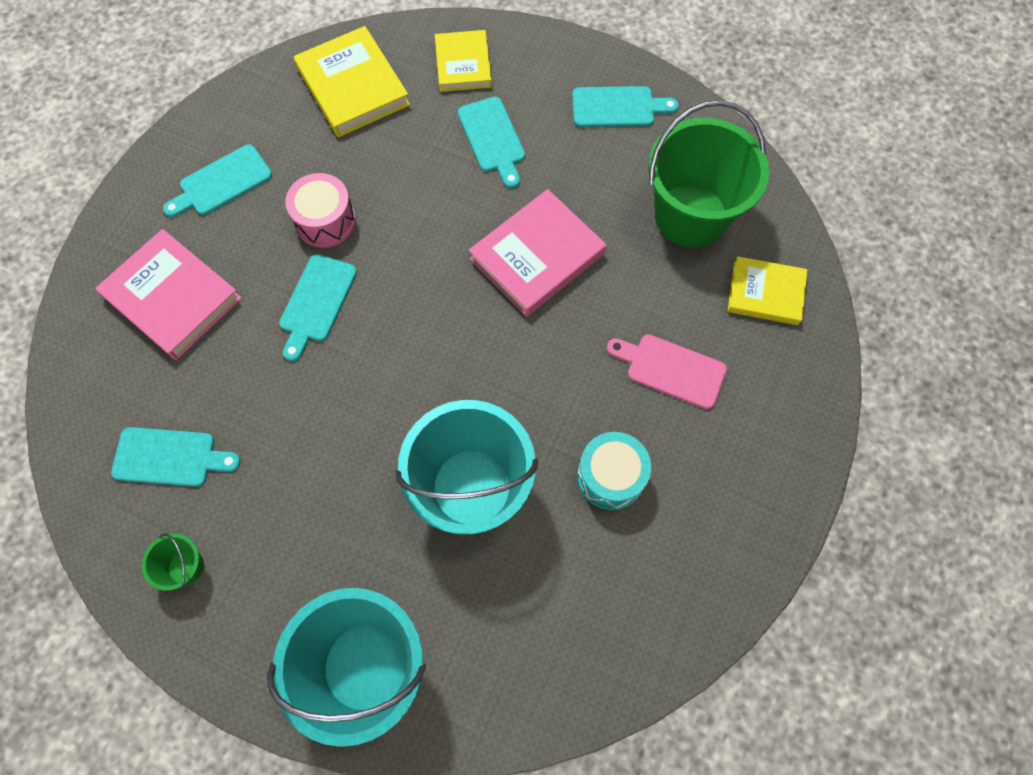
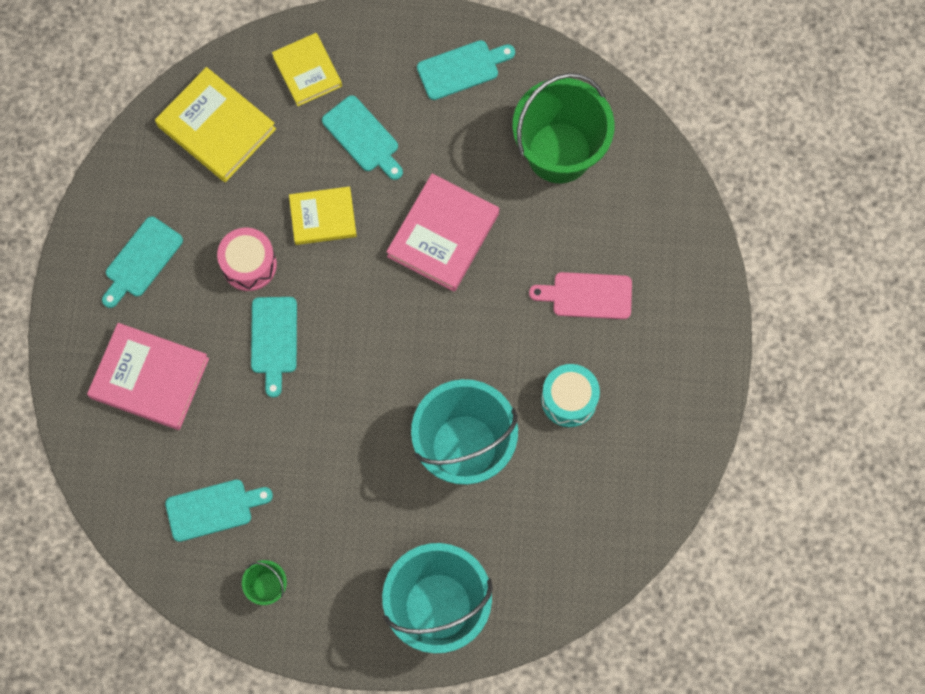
camera: 20 degrees left, 5 degrees up
(765, 293) = (643, 203): yellow book -> yellow book (323, 217)

